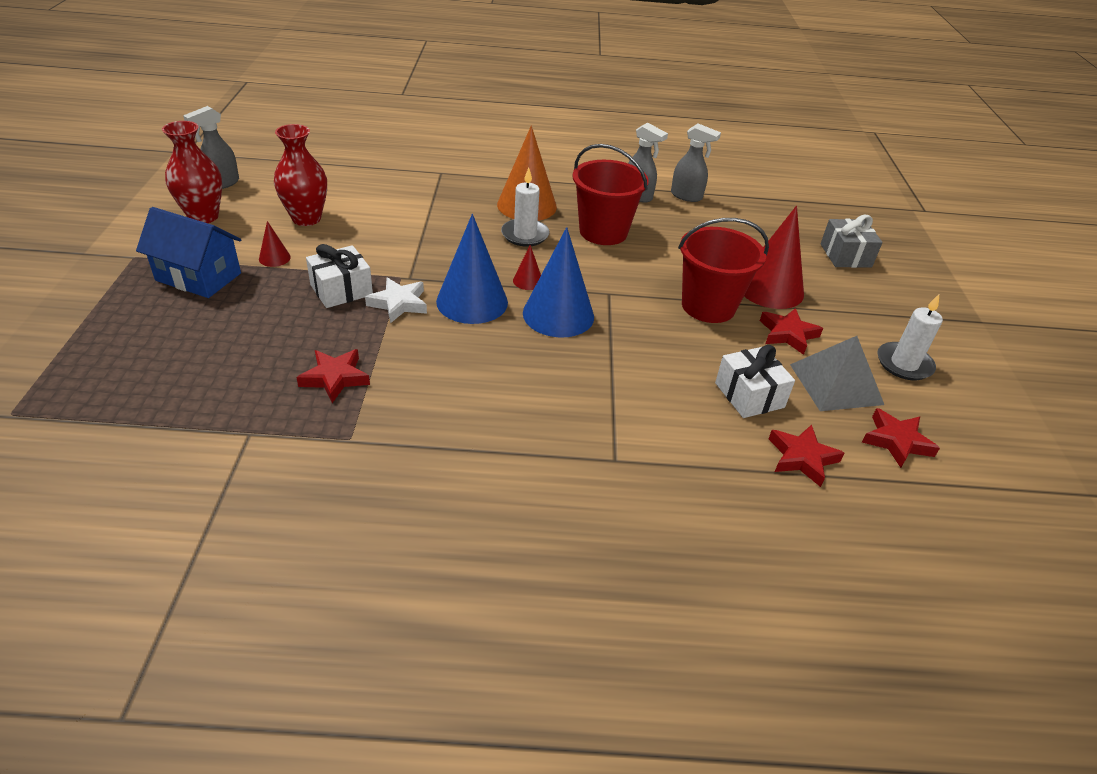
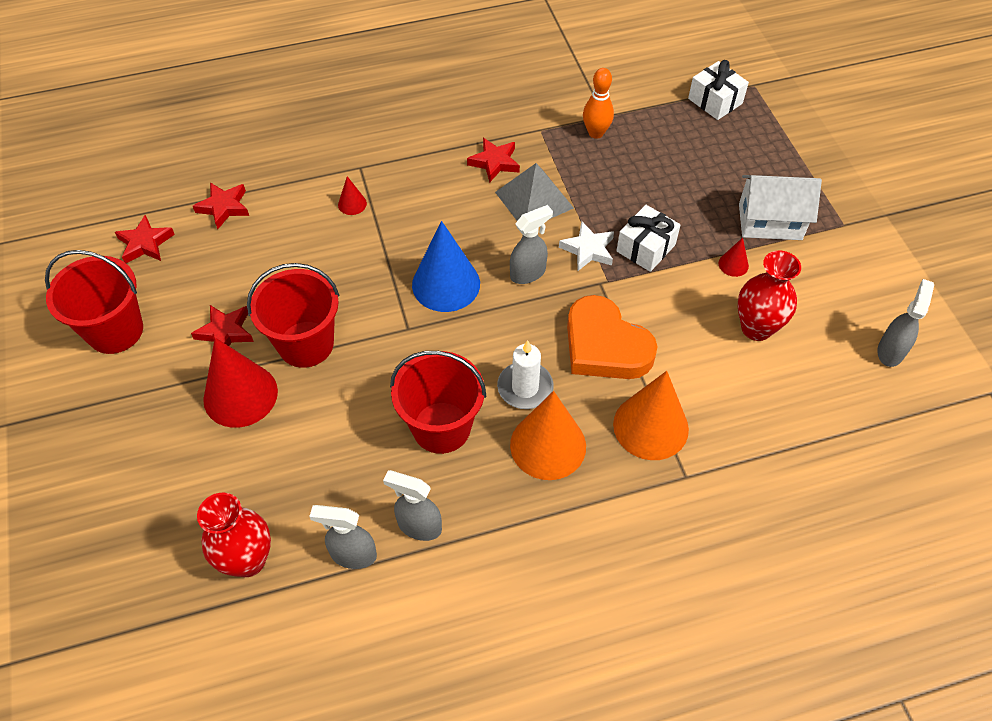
camera: 165 degrees right, 15 degrees up
(198, 277) = (770, 222): blue house -> white house
(203, 216) = (849, 294): red vase -> red vase (248, 560)
(283, 414) = (596, 133): none -> orange bowling pin
(335, 378) = (584, 167): red star -> red star (494, 162)
(441, 240) = (605, 346): none -> orange heart
(444, 196) = (650, 426): none -> orange cone
(472, 302) = (528, 273): blue cone -> grey spray bottle
(528, 281) = (491, 317): red cone -> red cone (352, 204)
(749, 395) = (264, 250): white gift -> white gift (715, 101)
(836, 384) = (186, 286): grey pyramid -> grey pyramid (534, 200)
(845, 255) = (141, 494): grey gift -> none
(904, 364) = (115, 331): white candle -> red bucket

